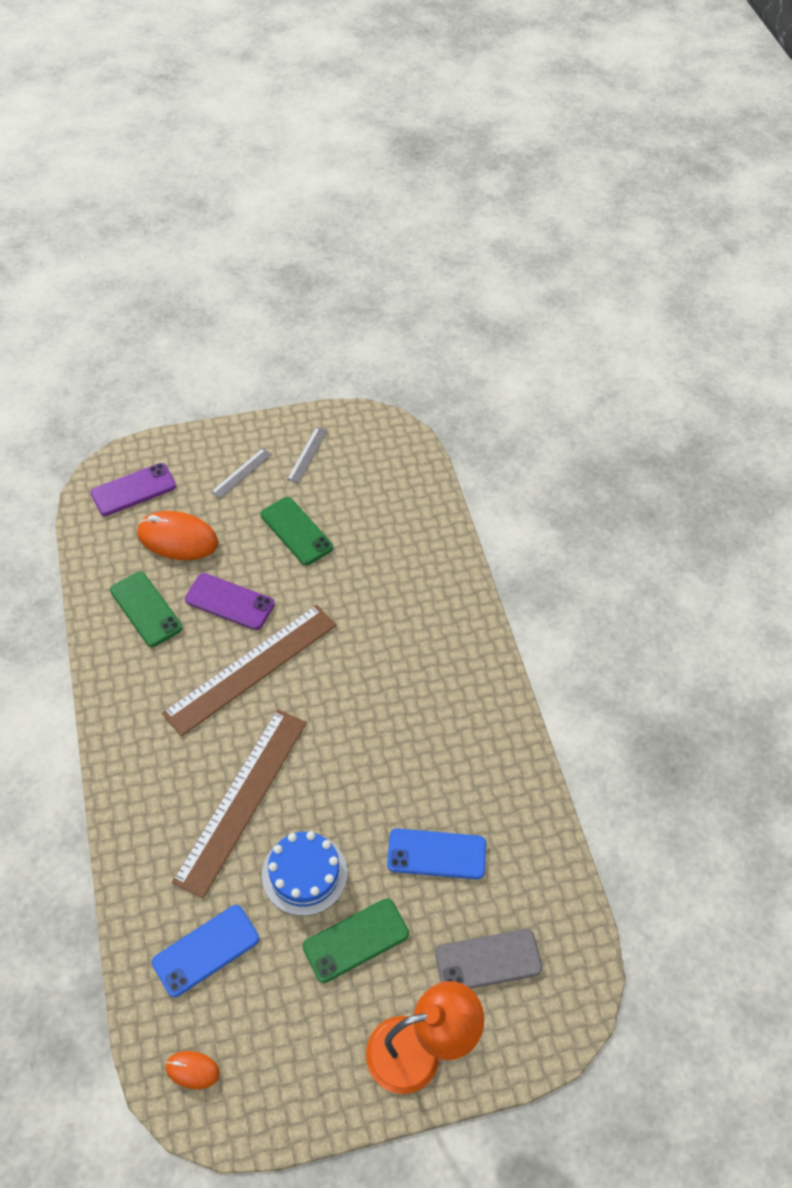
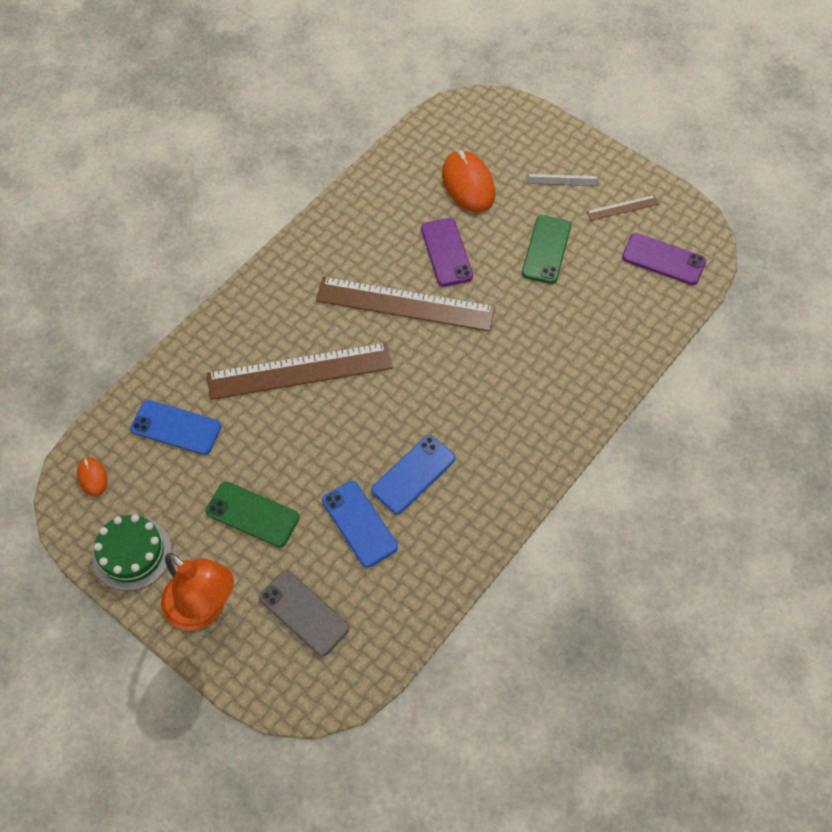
camera: 55 degrees right, 5 degrees up
(133, 490) = (482, 129): purple phone -> purple phone (663, 259)
(146, 609) = (394, 209): green phone -> none
(304, 873) = (276, 448): blue cake -> none
(307, 454) = (622, 208): grey ruler -> brown ruler
(308, 1083) = (132, 553): none -> green cake
(423, 778) = (413, 474): none -> blue phone

